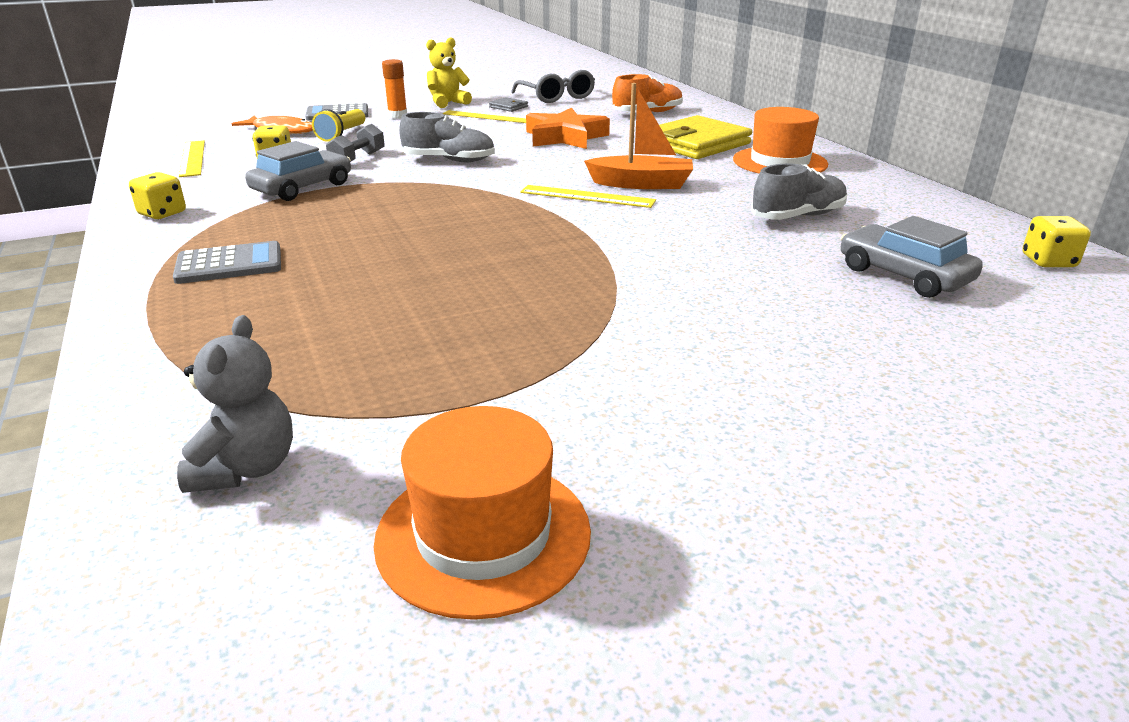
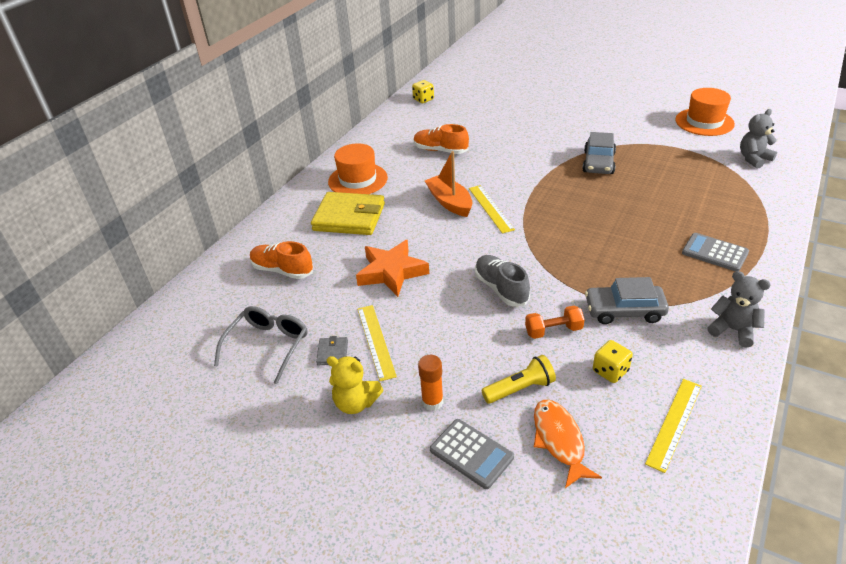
camera: 125 degrees left, 10 degrees up
(162, 213) = (733, 330): yellow dice -> grey teddy bear
(358, 159) = (553, 330): grey dumbbell -> orange dumbbell
(798, 216) = (440, 150): grey shoe -> orange shoe
(903, 275) = (475, 117): grey car -> grey car (598, 163)

